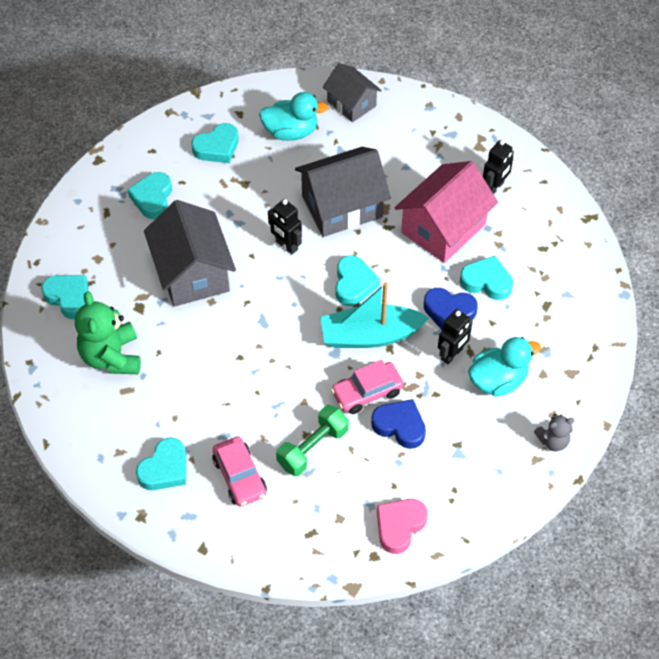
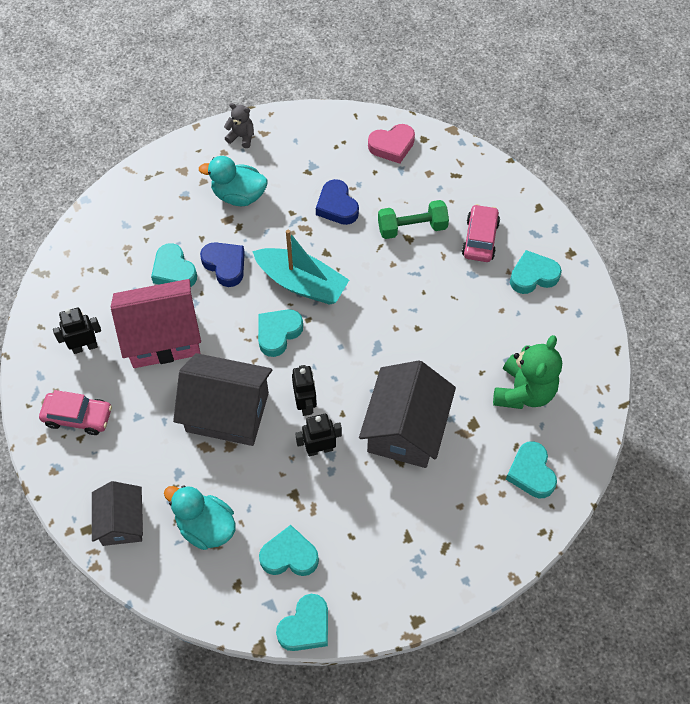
camera: 145 degrees left, 5 degrees up
(152, 198) = (391, 534): turquoise heart -> turquoise heart (305, 626)
(367, 392) = (340, 243): pink car -> pink car (78, 417)
(452, 354) = (253, 232): black robot -> black robot (319, 449)

